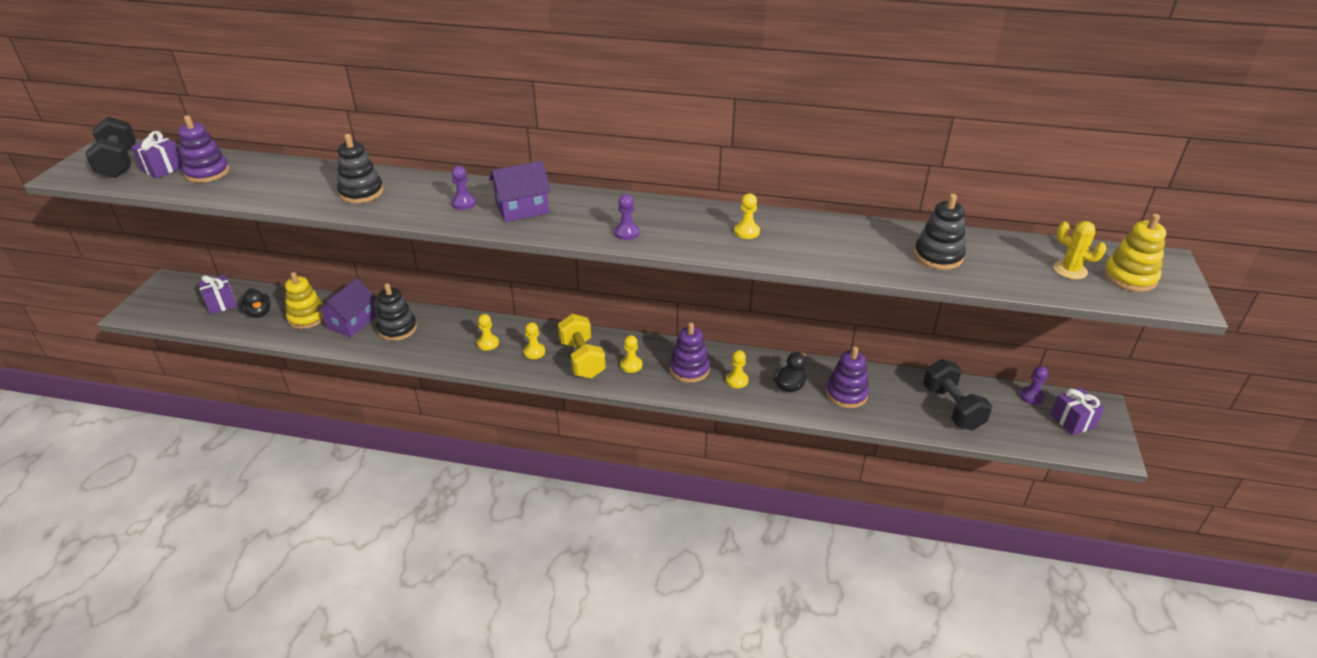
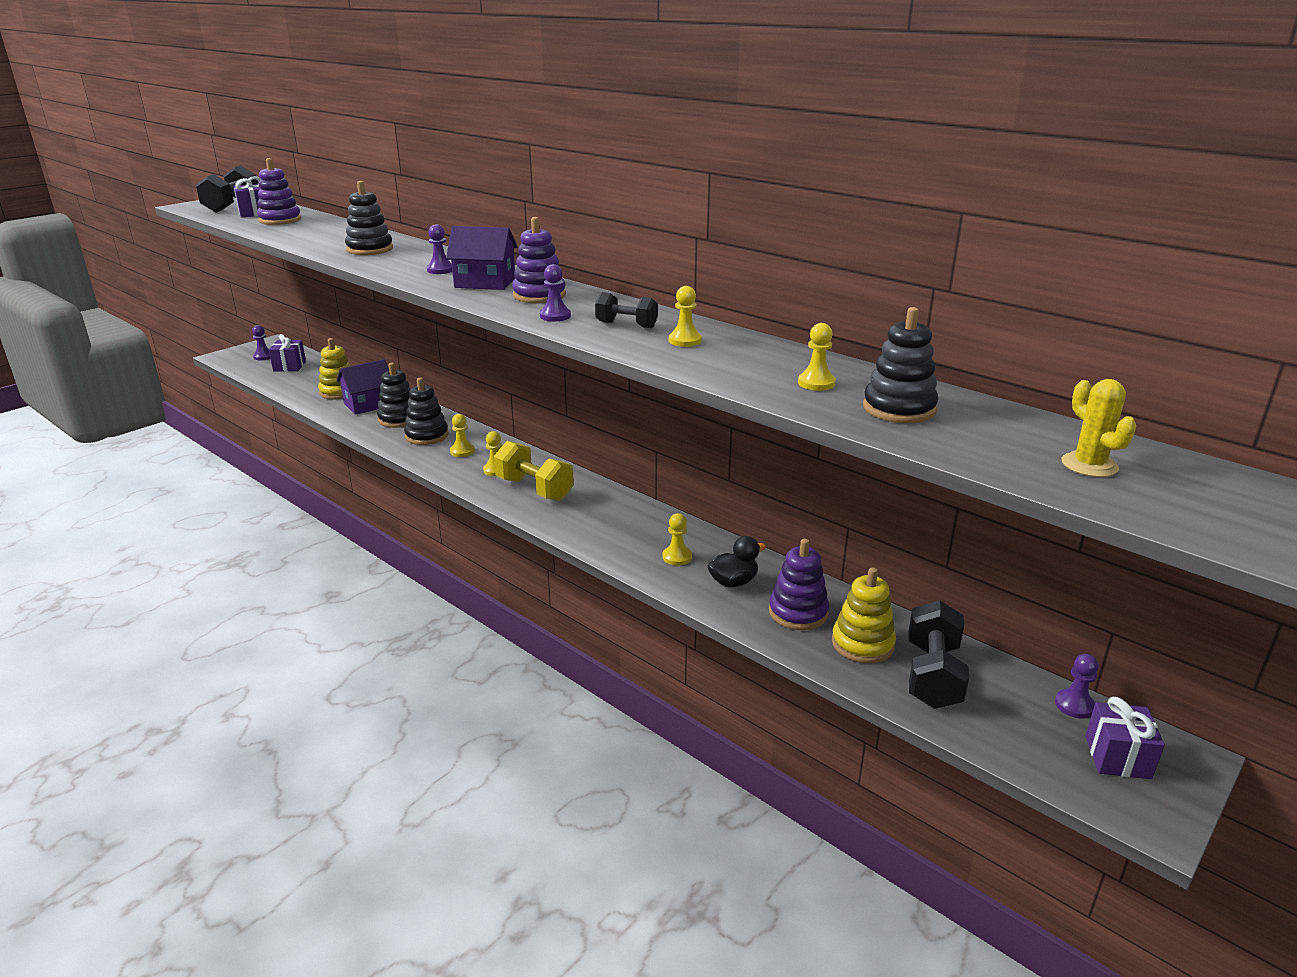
camera: 30 degrees right, 10 degrees down
(179, 300) = (263, 356): none -> purple pawn
(259, 313) = (308, 379): black duck -> none
(441, 338) = (427, 436): none -> black stacking toy
(582, 359) = (534, 489): yellow dumbbell -> yellow dumbbell turned 60 degrees counterclockwise
(631, 365) = (577, 509): yellow pawn -> yellow pawn (816, 383)
(688, 227) = (626, 325): none -> black dumbbell
(689, 369) = (635, 531): purple stacking toy -> purple stacking toy (539, 295)
(1129, 277) = (1187, 495): yellow stacking toy -> yellow stacking toy (862, 644)

